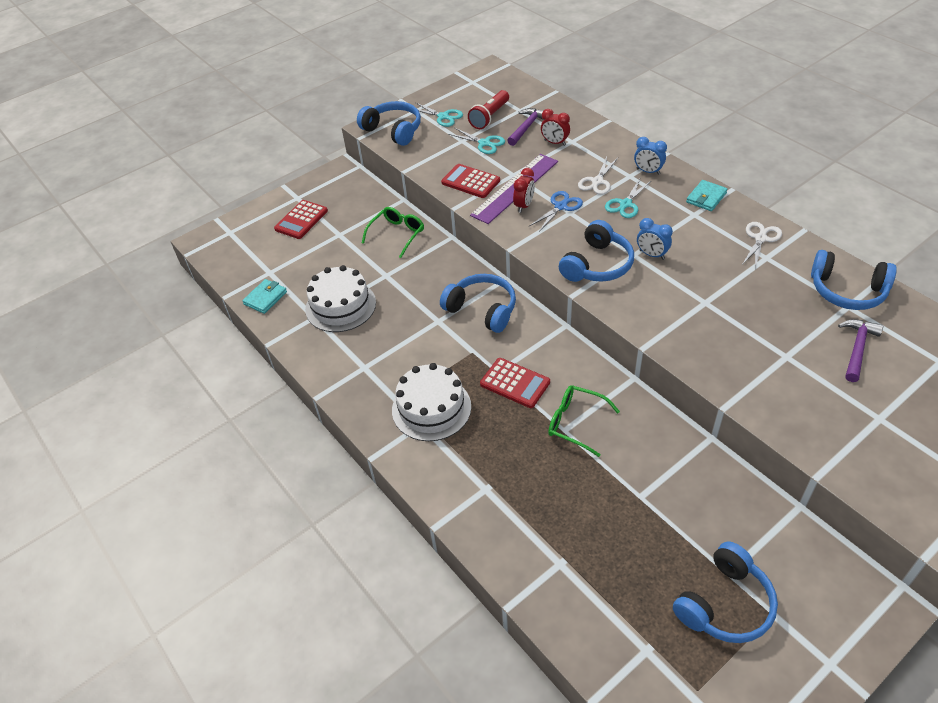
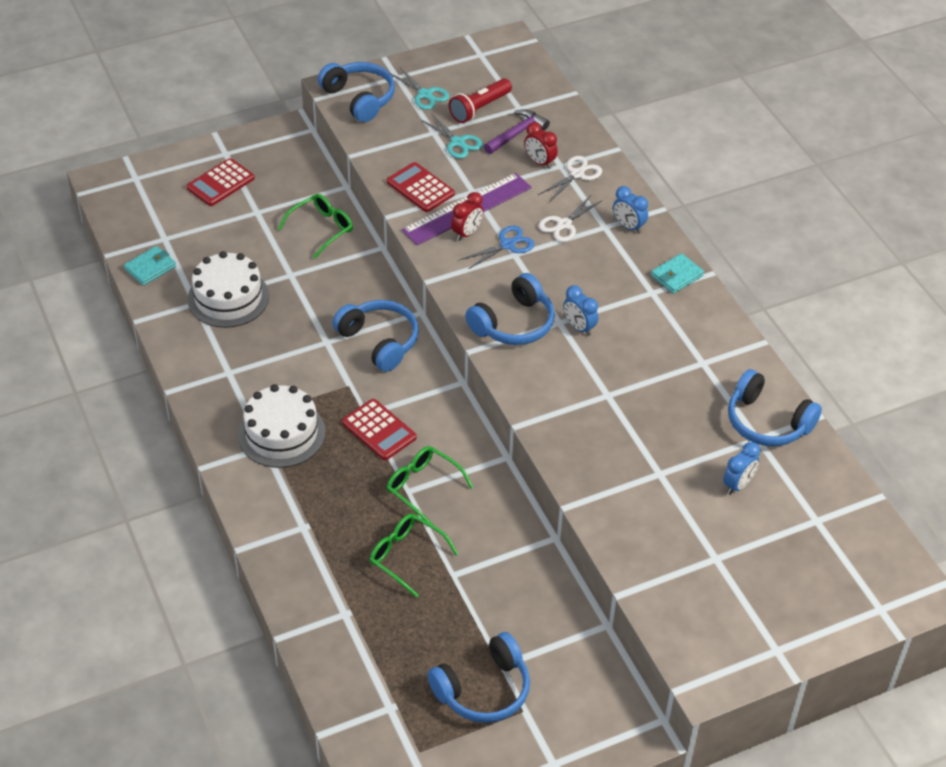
camera: 10 degrees right, 0 degrees up
(590, 491) = (406, 556): none -> green glasses
(625, 204) = (581, 260): turquoise scissors -> none
(760, 239) = (709, 340): white scissors -> white scissors (577, 174)
(857, 349) = (738, 485): purple hammer -> blue clock

